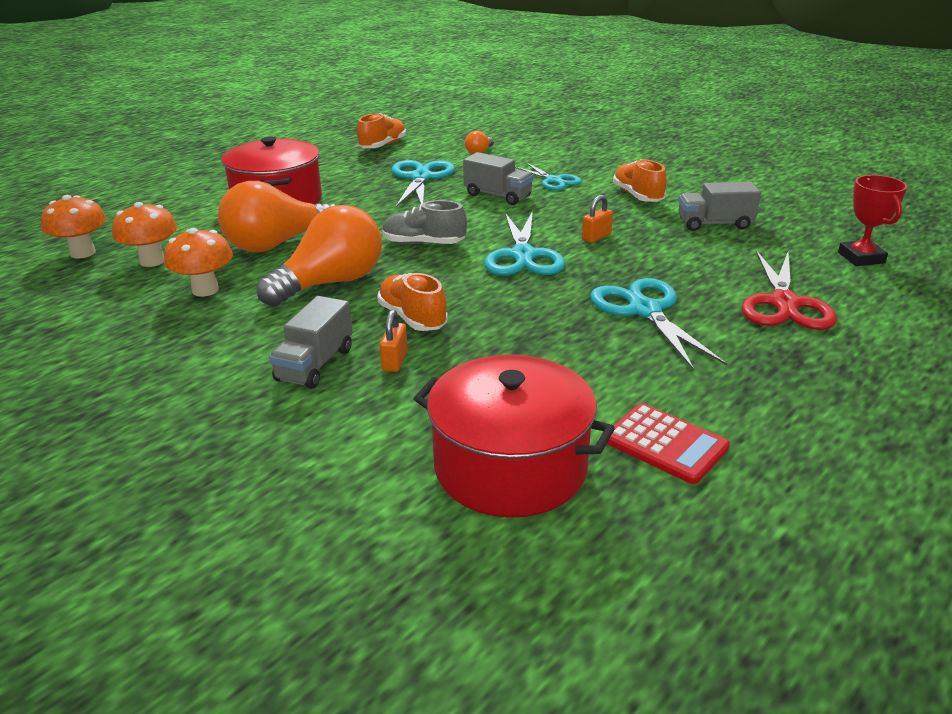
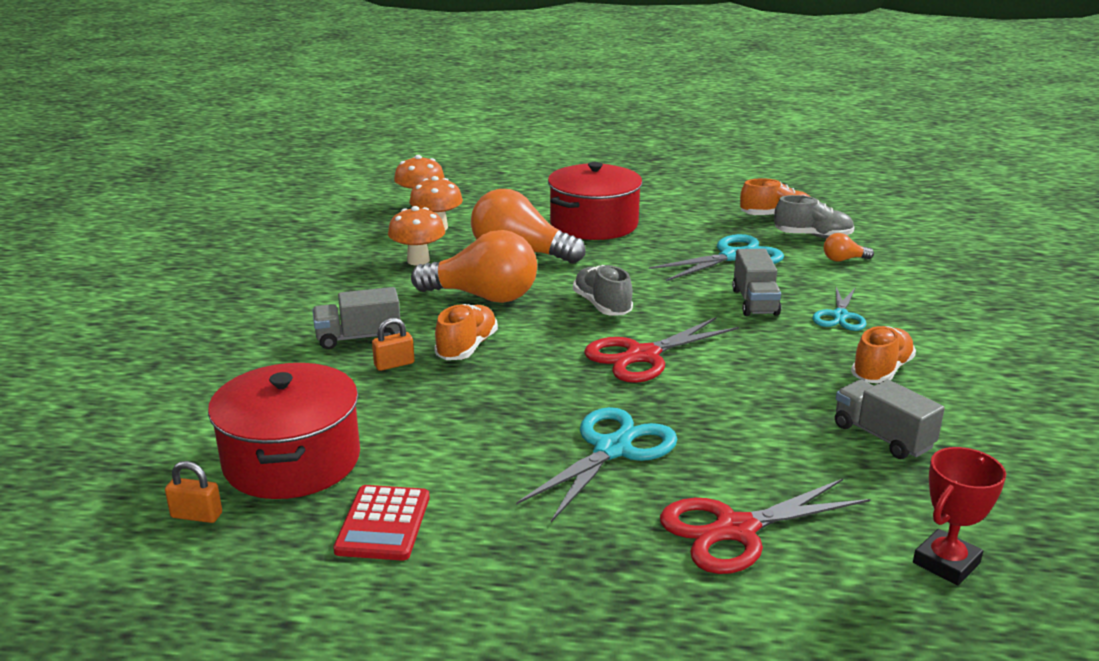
camera: 55 degrees right, 5 degrees down
(431, 147) = (813, 236): none -> grey shoe
(523, 256) = (642, 356): turquoise scissors -> red scissors
(596, 237) = (738, 378): orange padlock -> orange padlock (196, 515)

